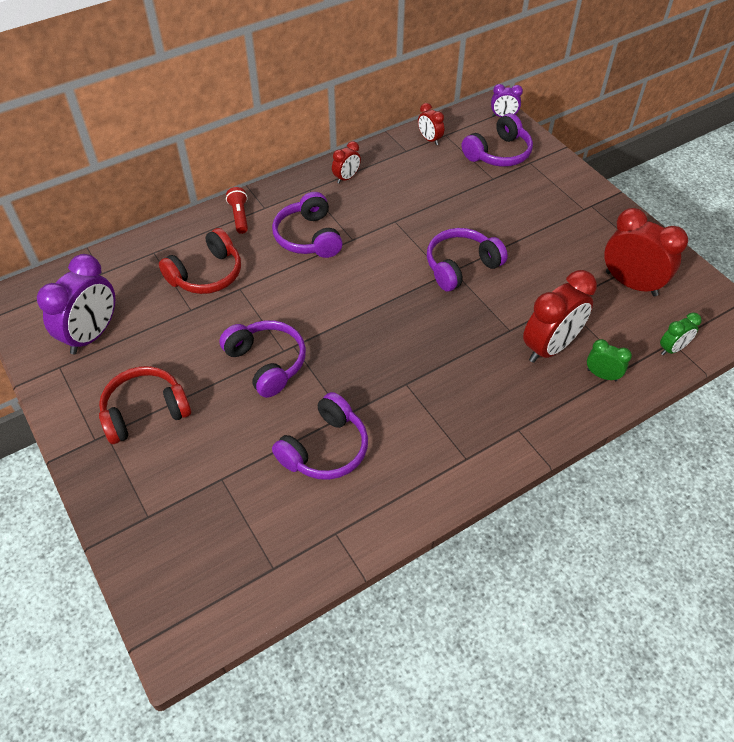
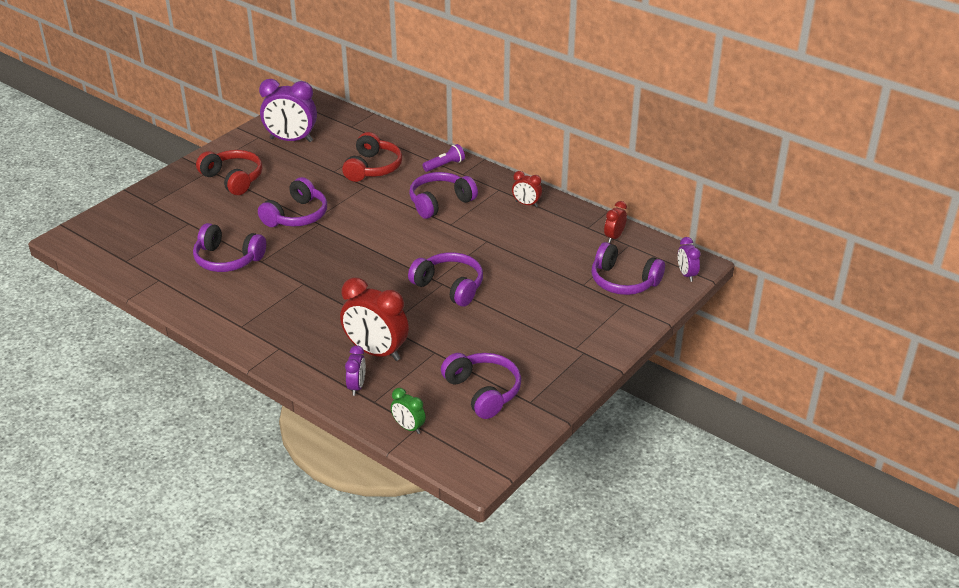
camera: 70 degrees right, 15 degrees down
(206, 274) = (372, 168): red headphones -> red headphones turned 105 degrees counterclockwise
(239, 216) = (445, 165): red flashlight -> purple flashlight
(602, 375) = (357, 386): green clock -> purple clock
(631, 283) = (483, 392): red clock -> purple headphones

